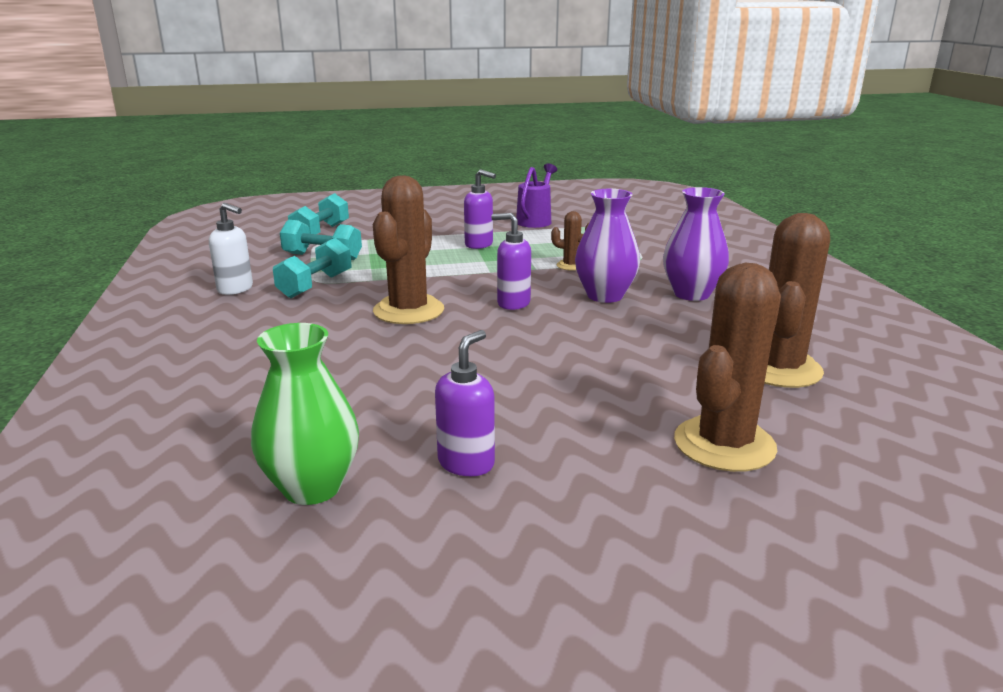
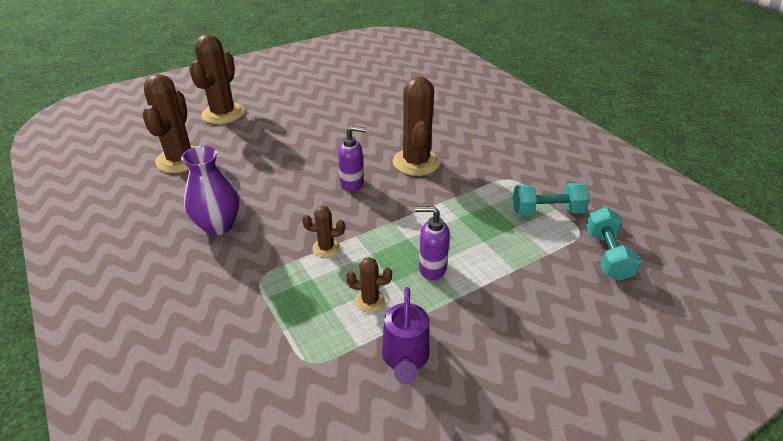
camera: 160 degrees right, 15 degrees up
(236, 289) = (549, 158): white soap dispenser -> none
(312, 487) = (372, 75): green vase -> none
(315, 285) = (503, 173): turquoise dumbbell -> none
(466, 463) = (325, 90): purple soap dispenser -> none
(546, 239) = (370, 301): none -> brown cactus
(605, 296) = (288, 207): purple vase -> none

